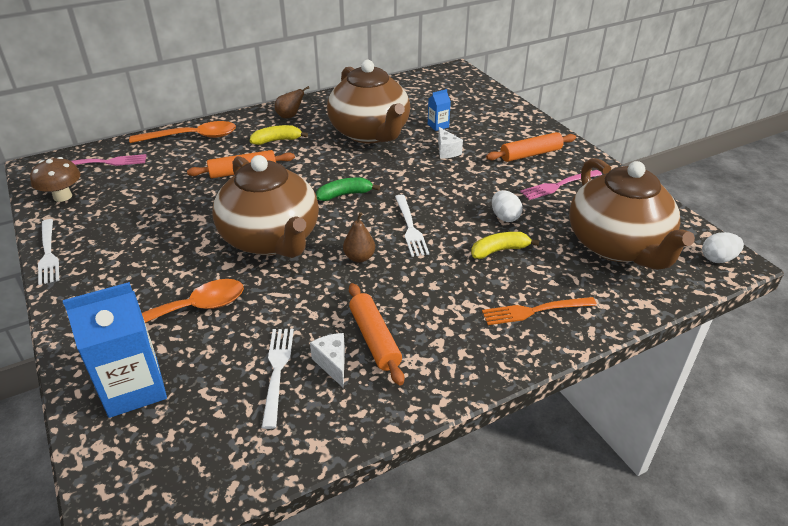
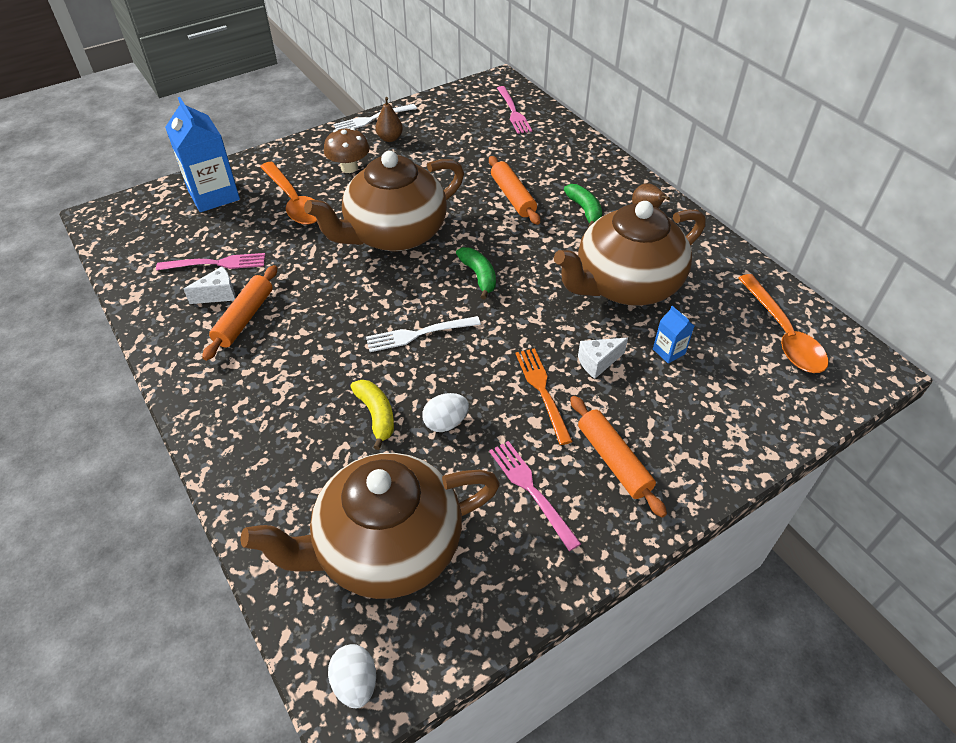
camera: 85 degrees right, 10 degrees up
(62, 196) = (453, 104): brown mushroom -> brown mushroom (349, 168)
(192, 137) = (575, 151): orange spoon -> orange spoon (783, 334)
(277, 140) = (584, 210): yellow banana -> green banana
(277, 371) = (216, 263): white fork -> pink fork
(359, 257) = (364, 298): brown pear -> brown pear (390, 138)
(374, 339) = (244, 318): orange rolling pin -> orange rolling pin turned 45 degrees counterclockwise
(534, 311) = (267, 443): orange fork -> orange fork (542, 391)

